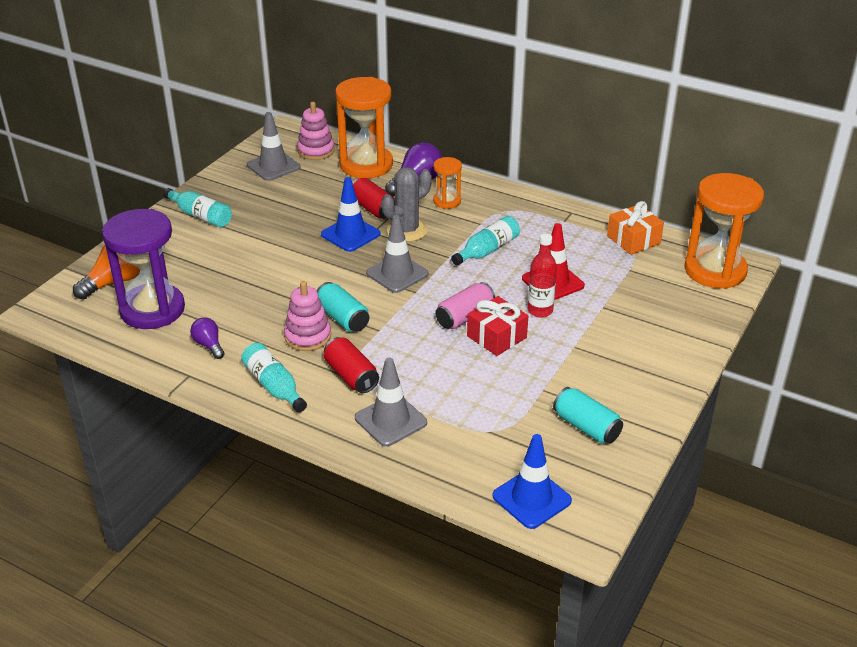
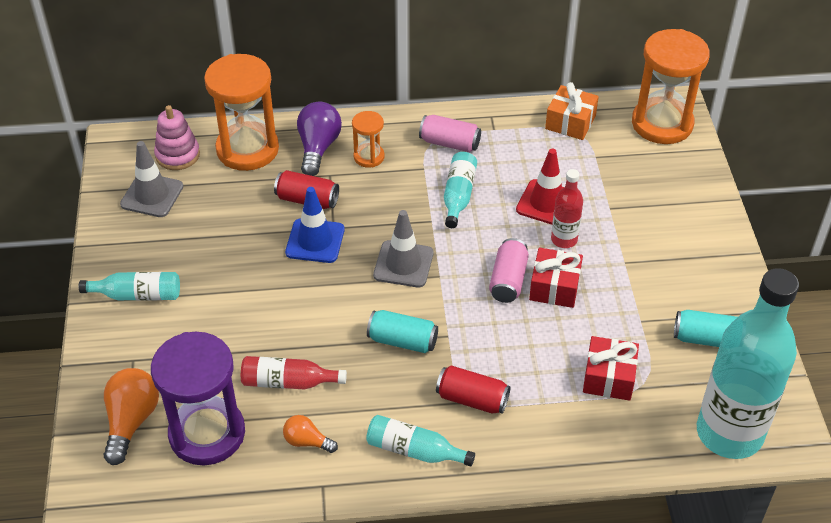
camera: 35 degrees left, 10 degrees up
(209, 345) = (307, 441): purple light bulb -> orange light bulb
(237, 306) = (288, 382): none -> red bottle
(308, 336) = (391, 379): pink stacking toy -> none
(390, 420) = (550, 425): grey traffic cone -> none
(407, 230) = (364, 210): grey cactus -> none
(472, 413) = (608, 377): none -> red gift
(518, 216) = (449, 143): none -> pink can
(531, 498) = (729, 433): blue traffic cone -> turquoise bottle

